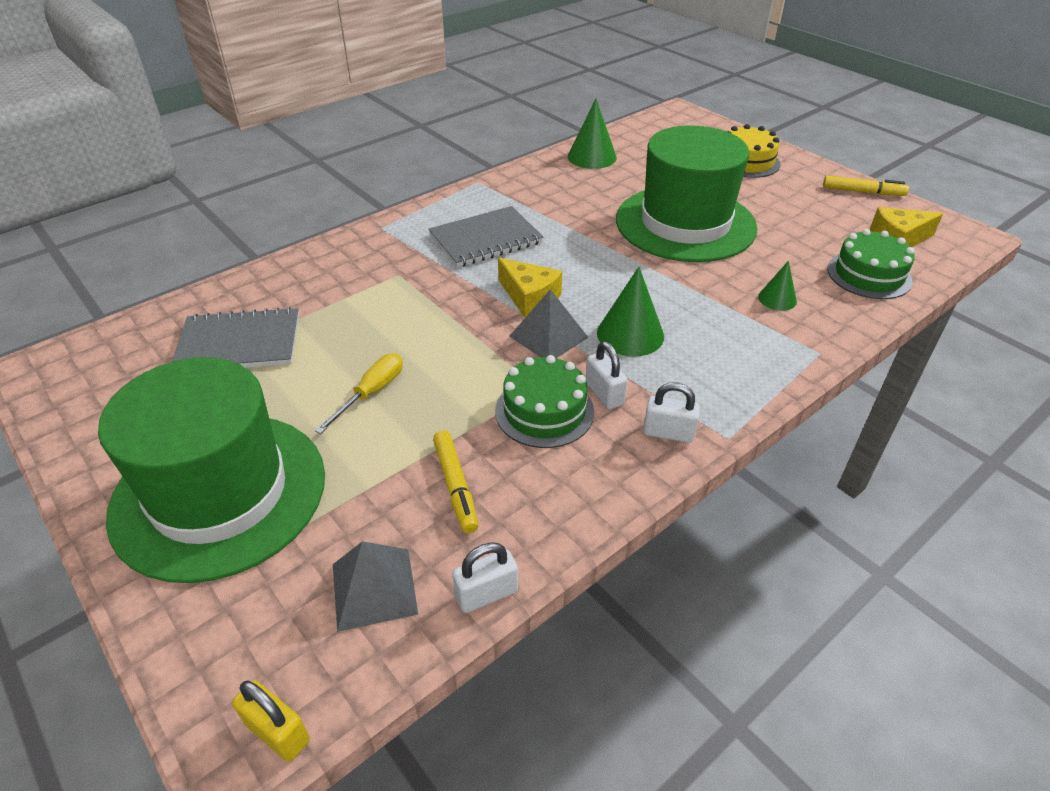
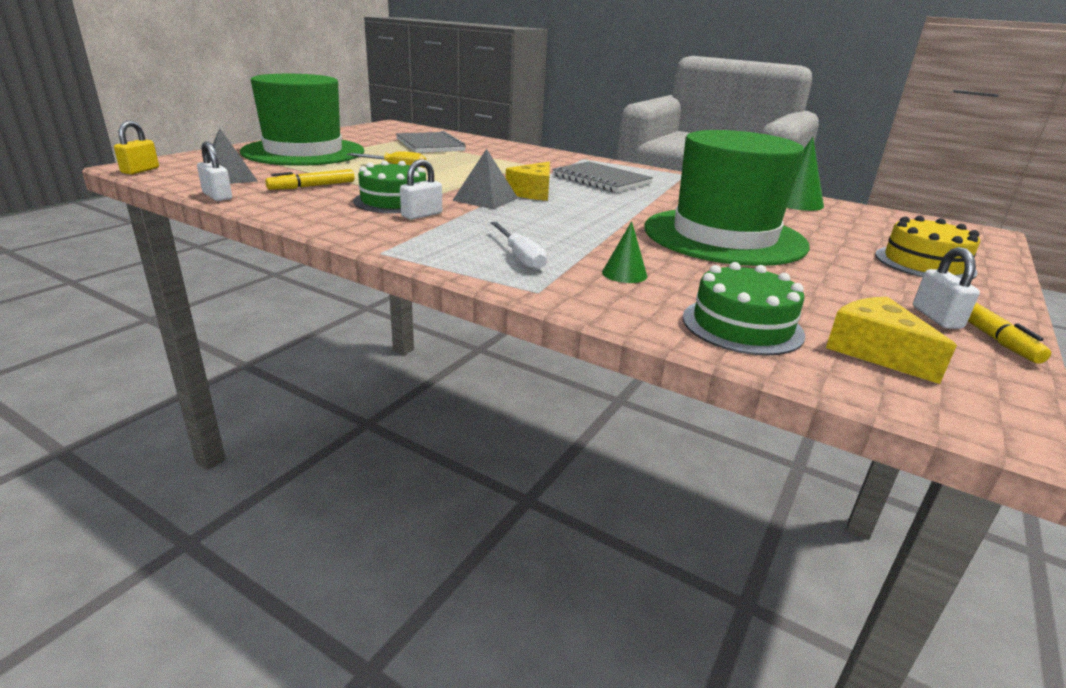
camera: 70 degrees right, 15 degrees down
(630, 334) = (508, 220): green cone -> none
(668, 433) = (380, 233): white padlock -> white padlock (936, 317)
(740, 347) = (520, 257): none -> white screwdriver

